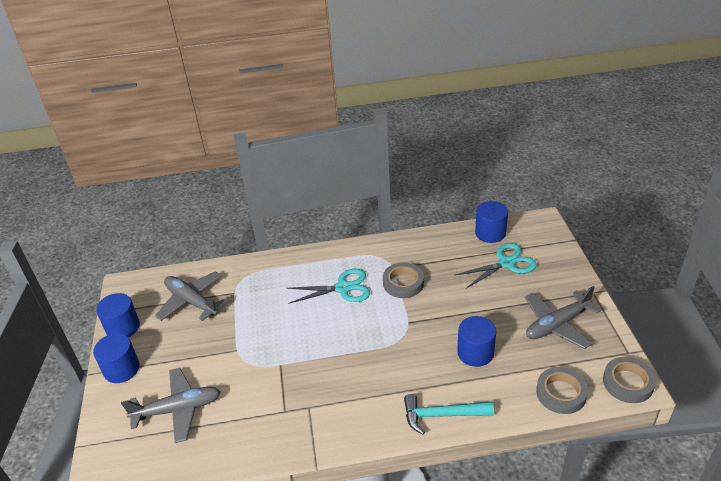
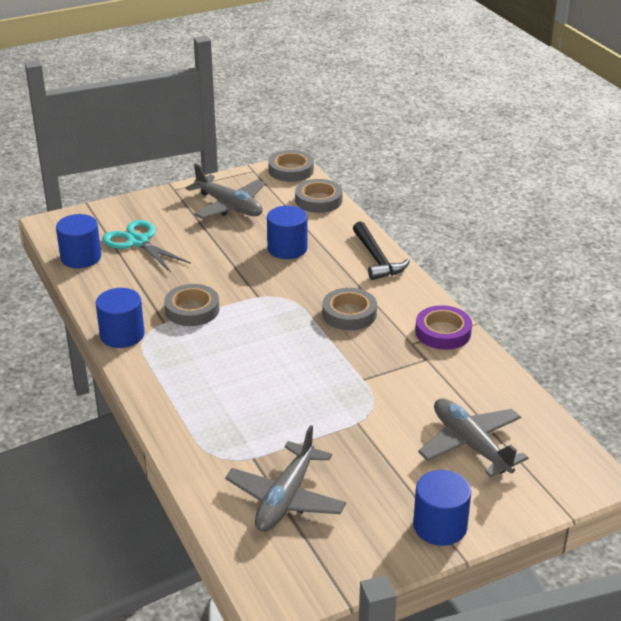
camera: 110 degrees left, 5 degrees down
(123, 327) = (366, 559): blue cylinder -> blue cylinder (122, 335)
(313, 434) = (443, 332): none -> purple tape
(343, 288) = (215, 356): turquoise scissors -> none
(364, 374) = (349, 314): none -> grey tape
(441, 415) = (377, 259): turquoise hammer -> black hammer

